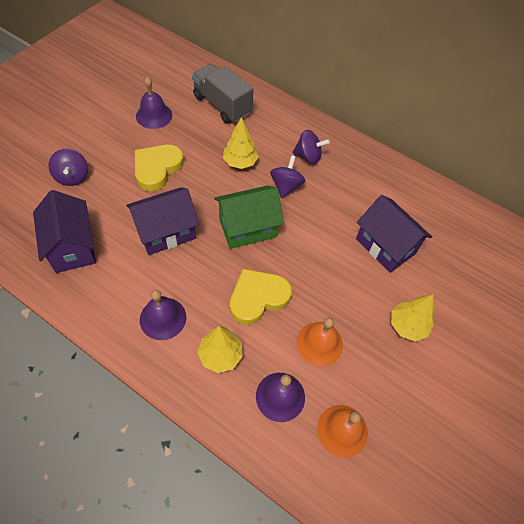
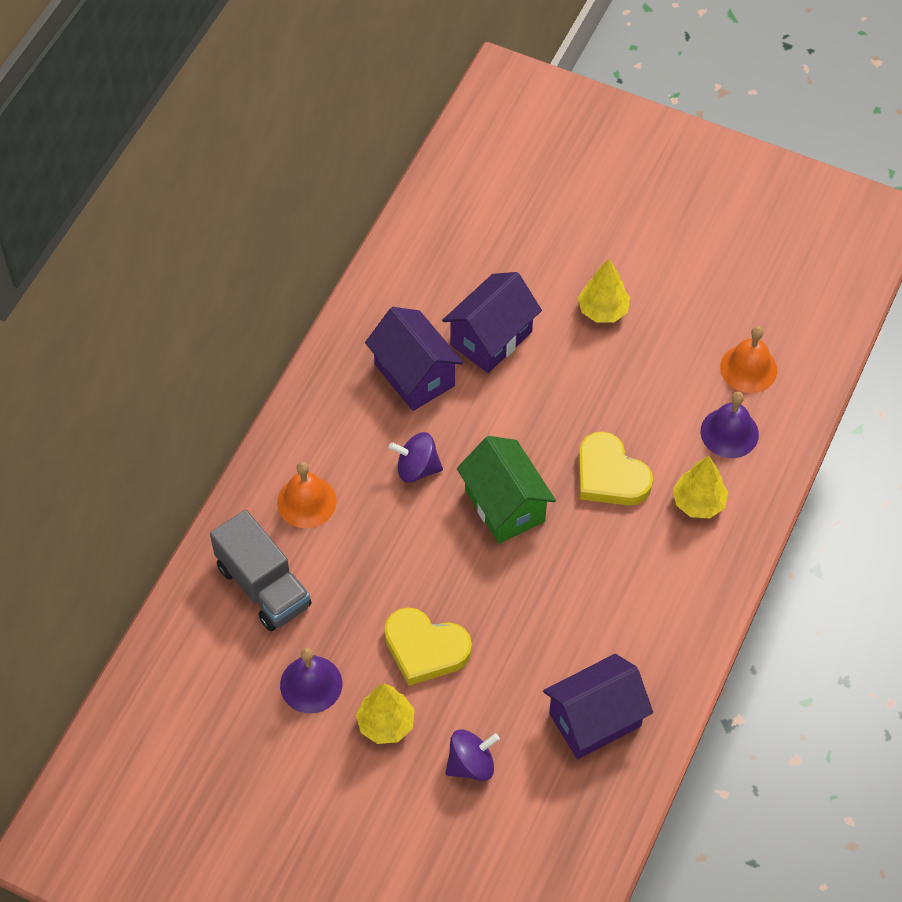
camera: 95 degrees left, 0 degrees up
(163, 318) = (669, 577): purple bell -> none
(166, 232) = (538, 606): purple house -> purple house (414, 375)
(222, 105) = (263, 586): grey truck -> grey truck turned 75 degrees counterclockwise
(240, 162) = (384, 536): yellow tree -> yellow tree (386, 724)
(308, 156) = (350, 446): purple spinning top -> none
(319, 343) = (653, 400): orange bell -> orange bell (306, 501)

